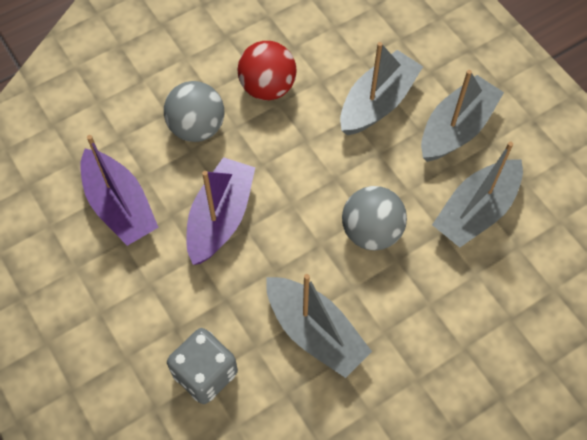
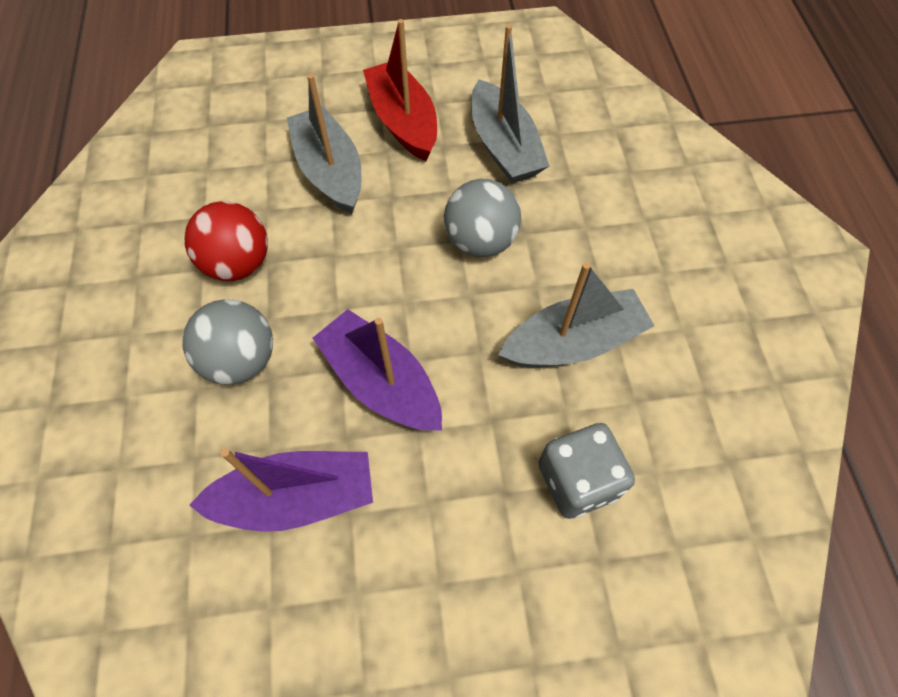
camera: 65 degrees left, 0 degrees up
(456, 128) = (403, 122): grey boat -> red boat

